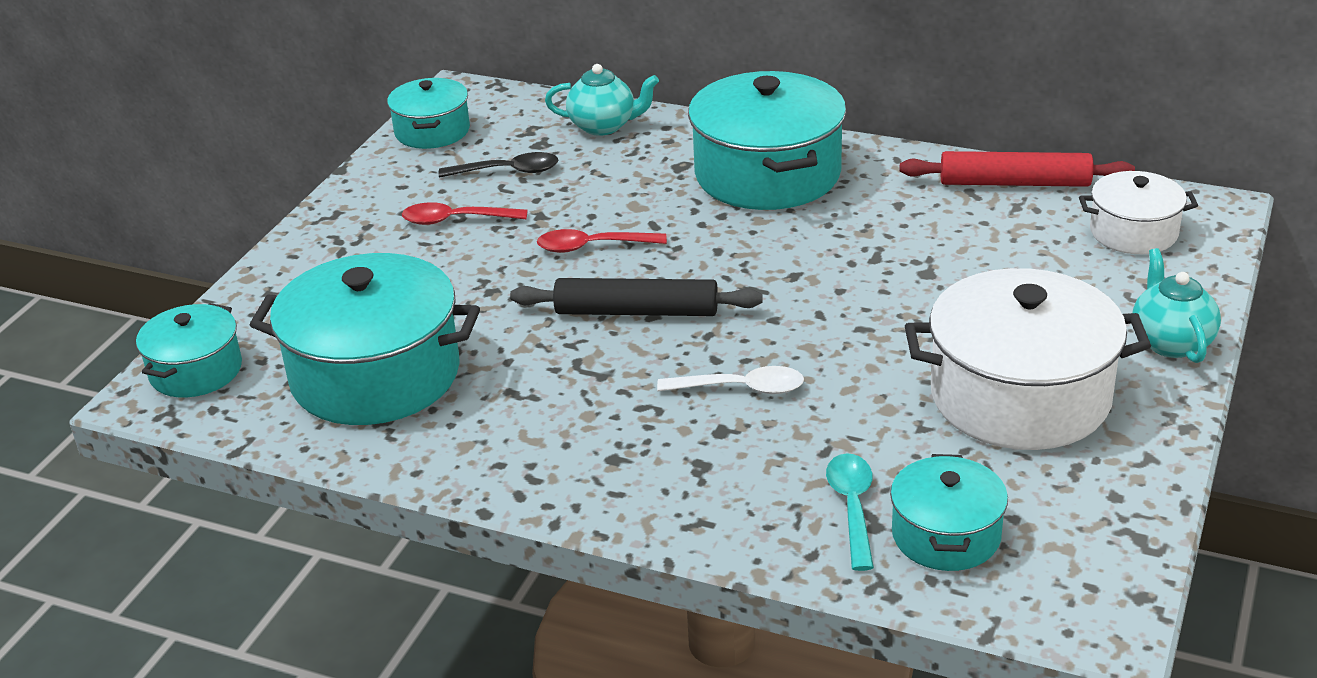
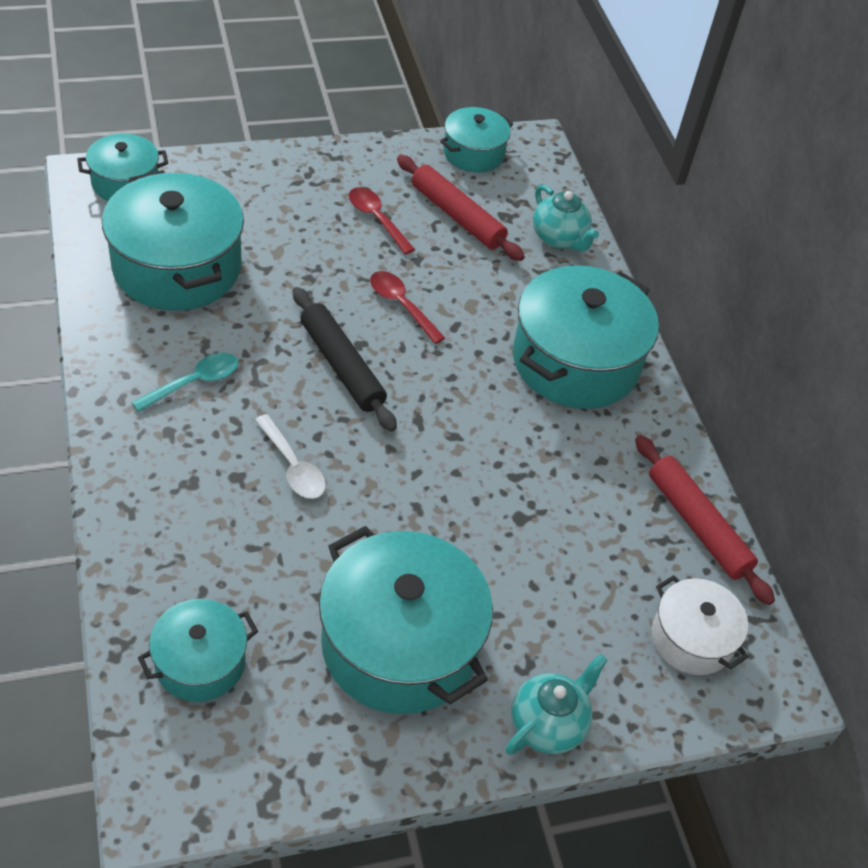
camera: 45 degrees right, 15 degrees up
(508, 171) = (457, 216): black spoon -> red rolling pin
(852, 508) = (197, 591): turquoise spoon -> turquoise spoon (194, 382)
(1020, 396) = (400, 645): white pot -> turquoise pot

